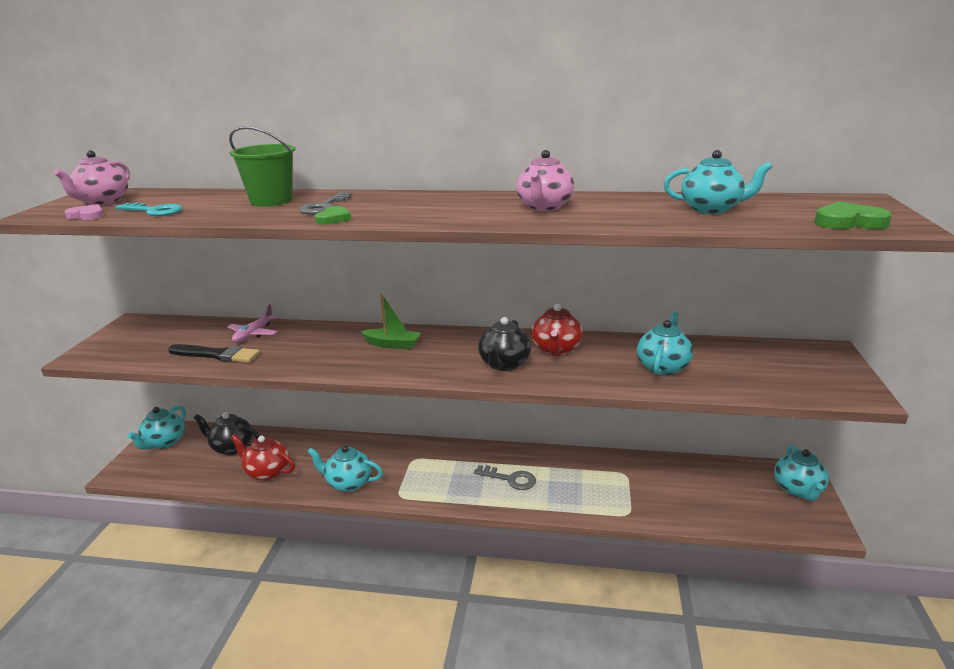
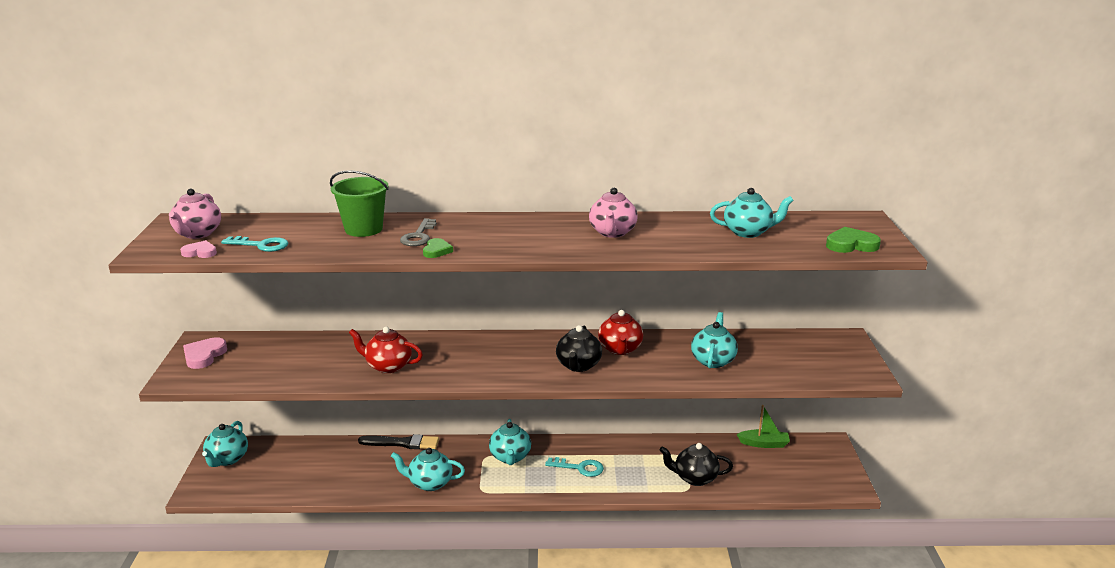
camera: 10 degrees left, 0 degrees up
(127, 335) = (204, 356): none -> pink heart
(217, 355) = (308, 371): black brush -> black brush (402, 443)
(231, 448) = (300, 459): black teapot -> black teapot (694, 478)
(253, 334) = (332, 348): pink plane -> none
(267, 472) = (346, 479): red teapot -> red teapot (388, 366)
(392, 344) = (471, 352): green boat -> green boat (764, 444)
(510, 479) = (580, 468): grey key -> turquoise key
(798, 490) = (828, 458): turquoise teapot -> turquoise teapot (510, 457)

